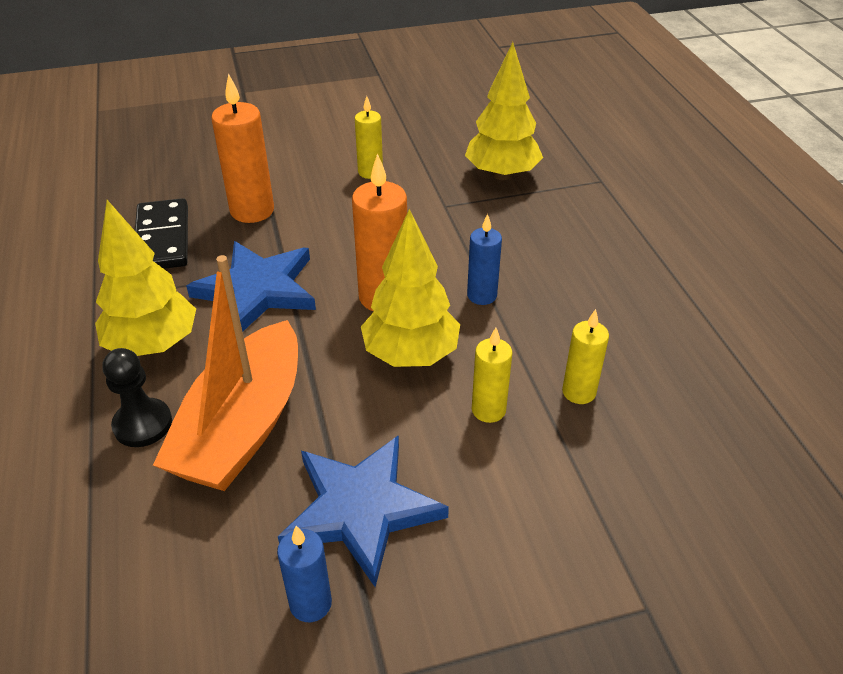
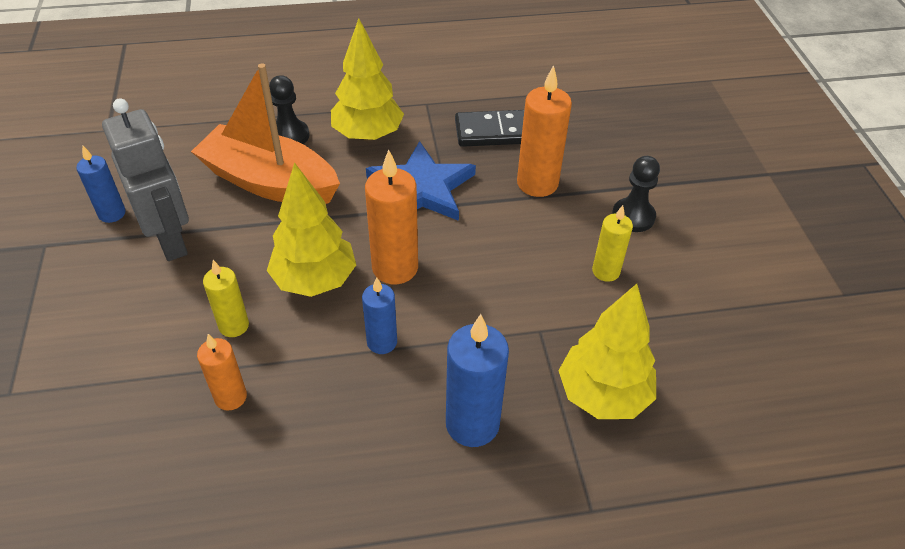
camera: 95 degrees right, 5 degrees up
(299, 157) = (633, 216): none -> black pawn
(361, 509) = (171, 240): blue star -> grey robot
(552, 236) = (472, 424): none -> blue candle
(579, 392) = (230, 397): yellow candle -> orange candle

